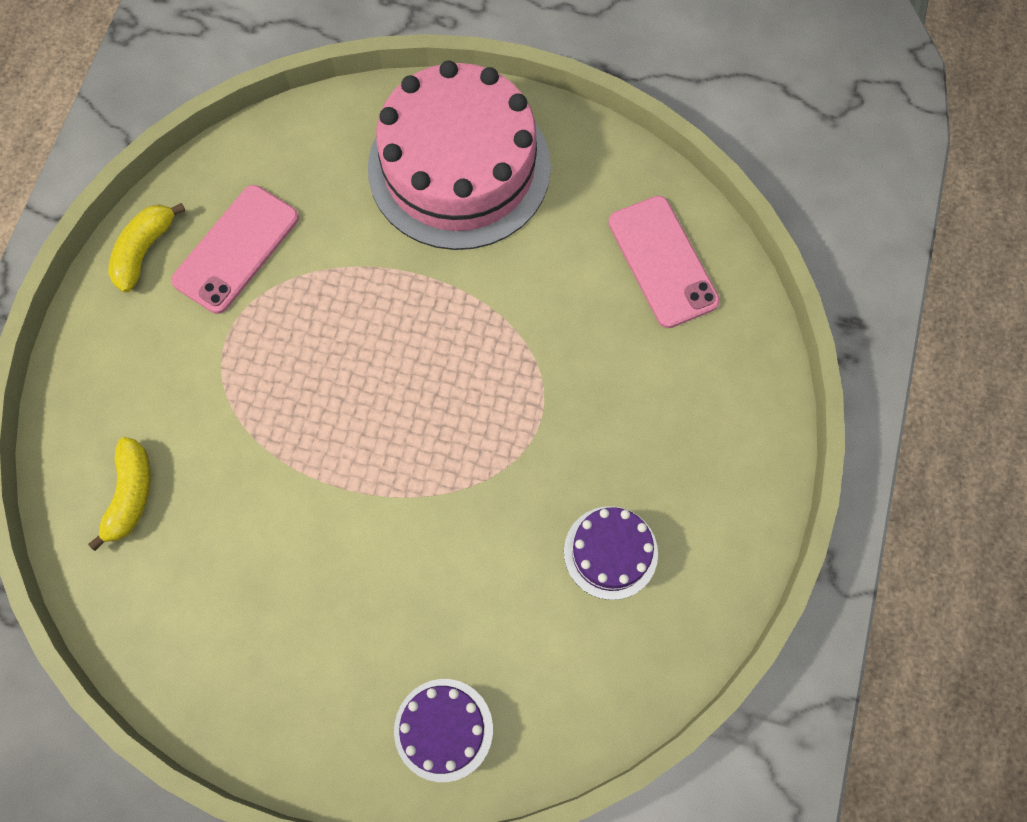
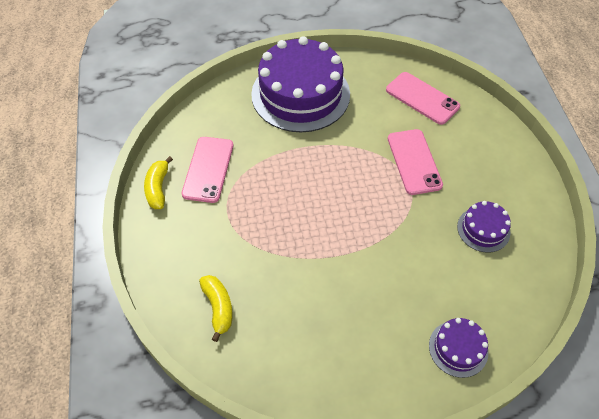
camera: 25 degrees left, 15 degrees down
(459, 167) = (300, 94): pink cake -> purple cake
(573, 378) = (414, 162): none -> pink phone

